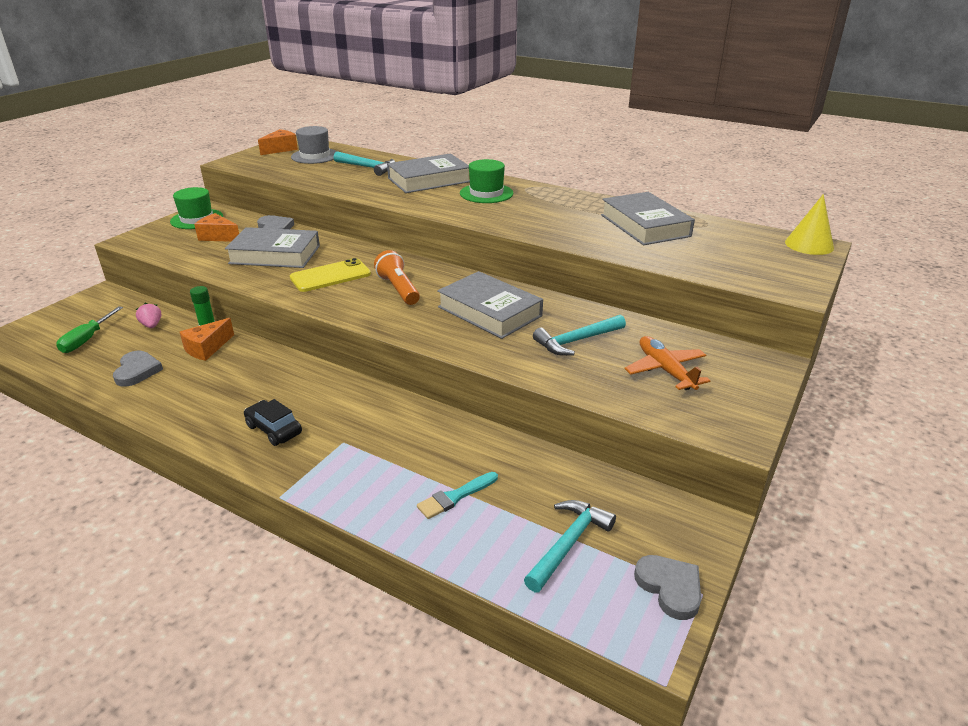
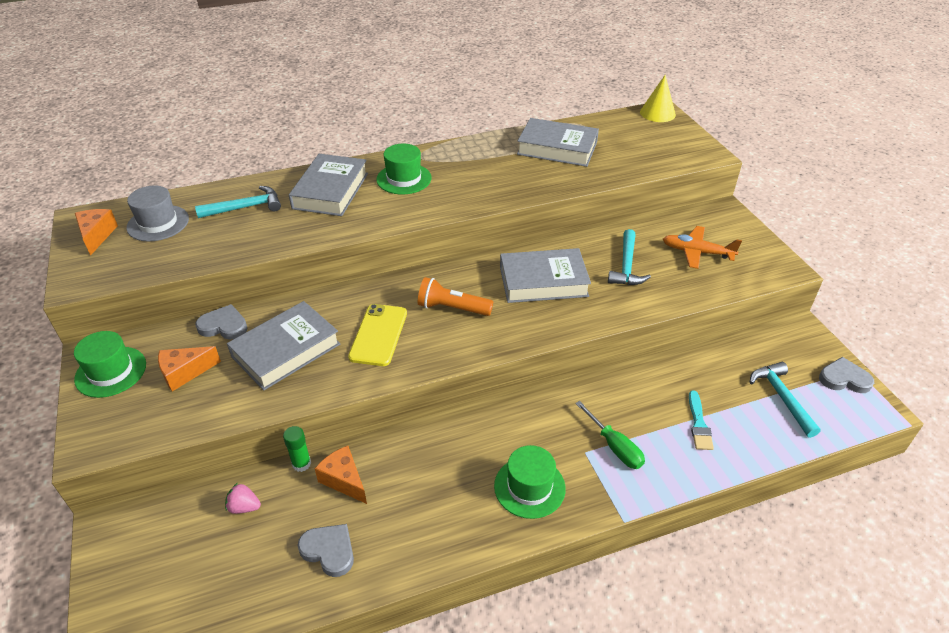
camera: 50 degrees left, 10 degrees up
(86, 340) = (210, 575): green screwdriver -> green screwdriver (615, 447)
(207, 348) = (344, 480): orange cheese -> orange cheese turned 150 degrees clockwise
(274, 429) = (529, 487): black car -> green hat

